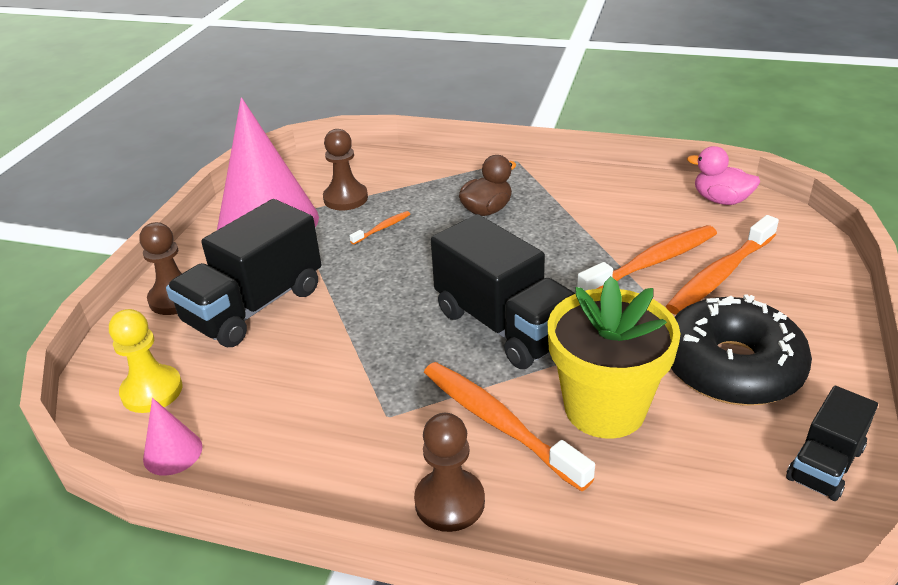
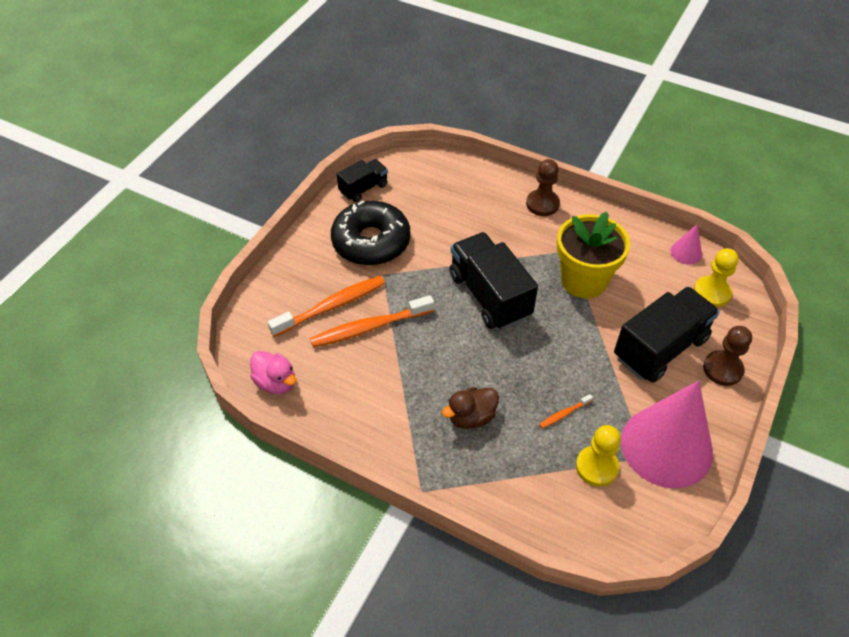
camera: 170 degrees left, 15 degrees up
(345, 198) = (596, 467): brown pawn -> yellow pawn
(498, 423) = (510, 236): orange toothbrush -> none
(604, 408) = (451, 233): yellow flower pot -> yellow flower pot (583, 280)

